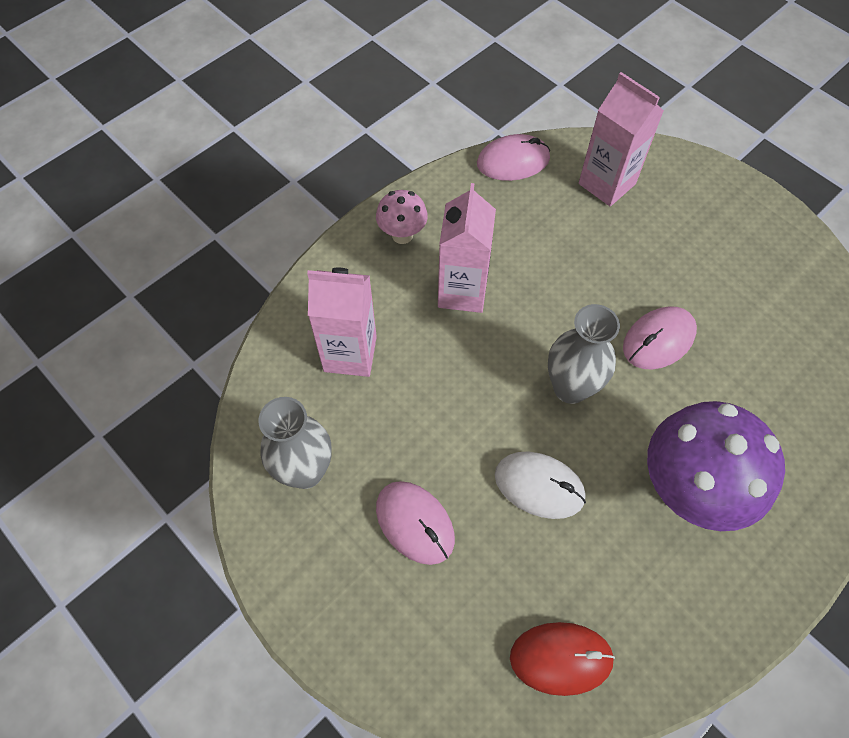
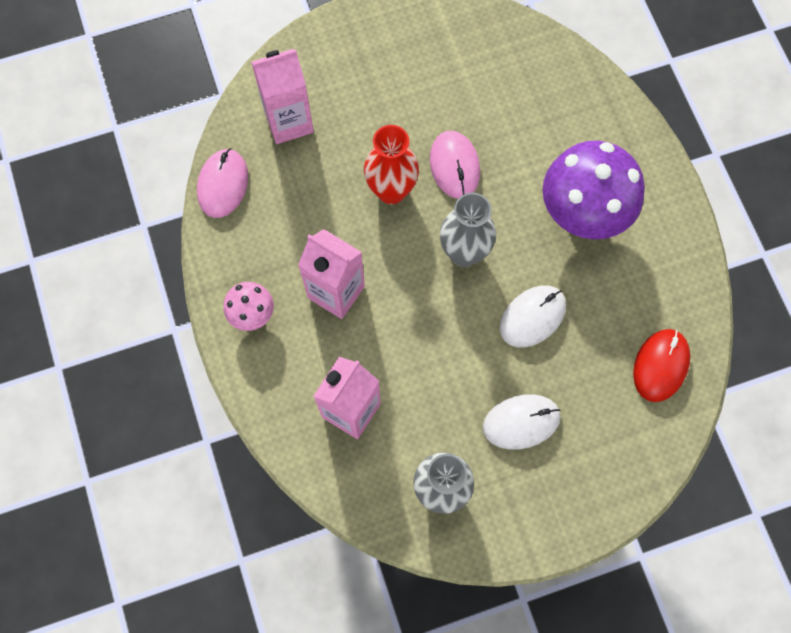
camera: 65 degrees left, 10 degrees up
(415, 523) = (521, 422): pink mouse -> white mouse
(594, 295) = (391, 190): none -> red vase

